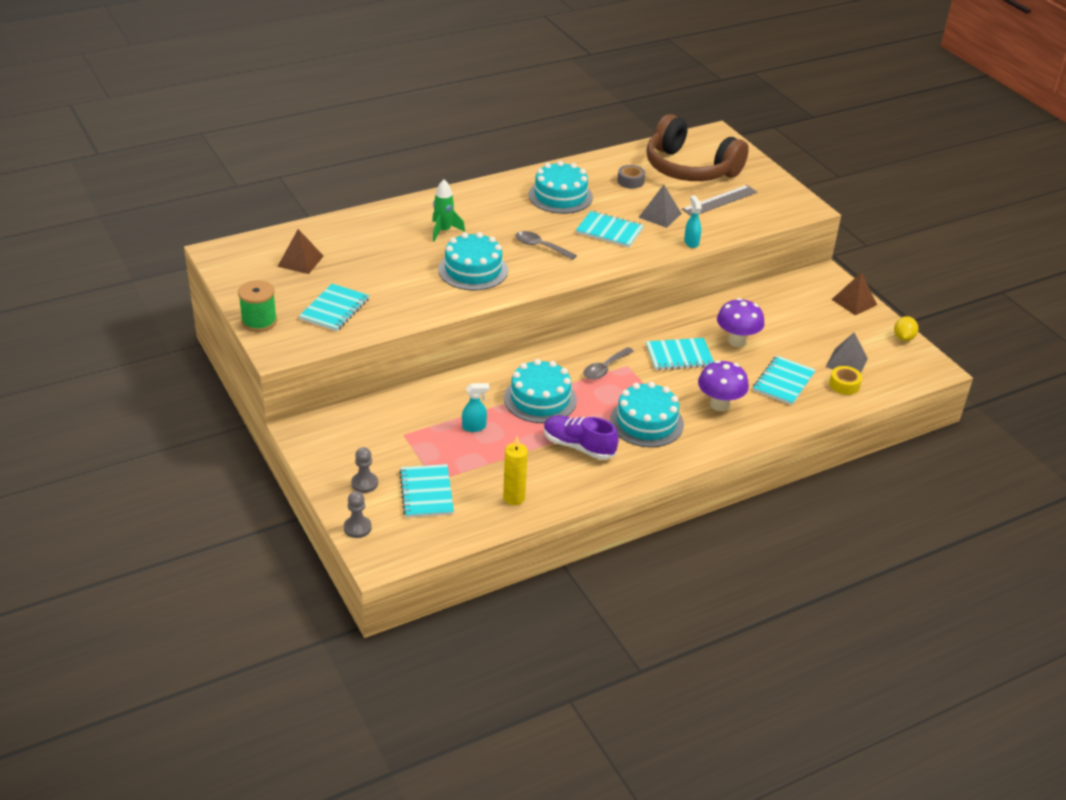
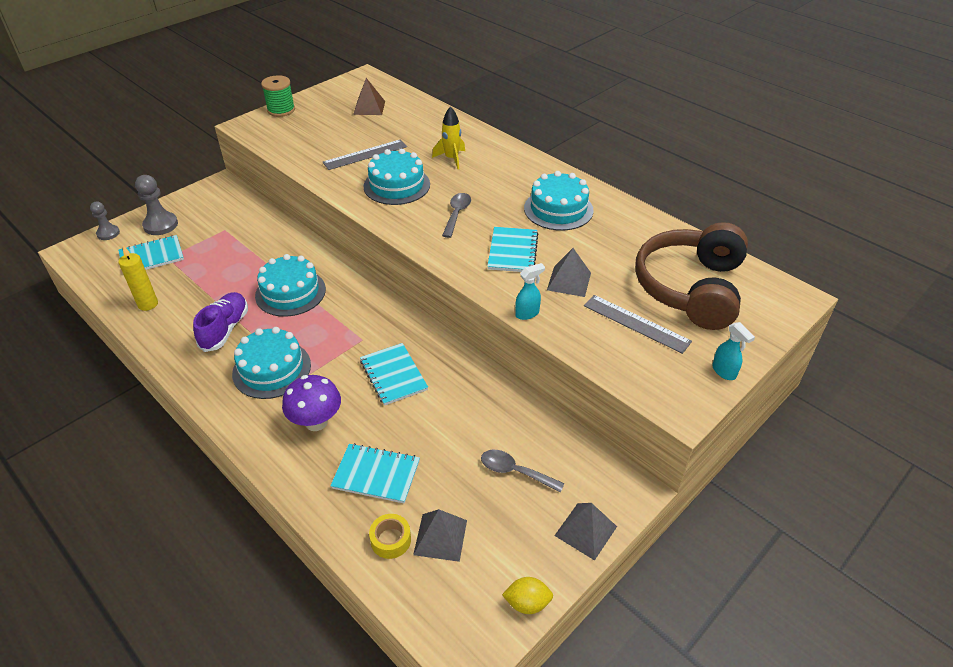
camera: 75 degrees right, 5 degrees up
(334, 309) = (308, 135): turquoise notebook -> none
(364, 483) = (160, 225): grey pawn -> grey pawn, size x1.55
(402, 279) = (365, 154): none -> grey ruler
(443, 231) = (451, 159): green rocket -> yellow rocket
(474, 427) = (241, 263): turquoise spray bottle -> turquoise spray bottle (724, 372)
(605, 368) = (351, 325): grey spoon -> grey spoon (515, 471)
(630, 181) = (625, 249): grey tape -> none
(737, 341) = (441, 419): purple mushroom -> none
(854, 302) = (586, 531): brown pyramid -> grey pyramid

